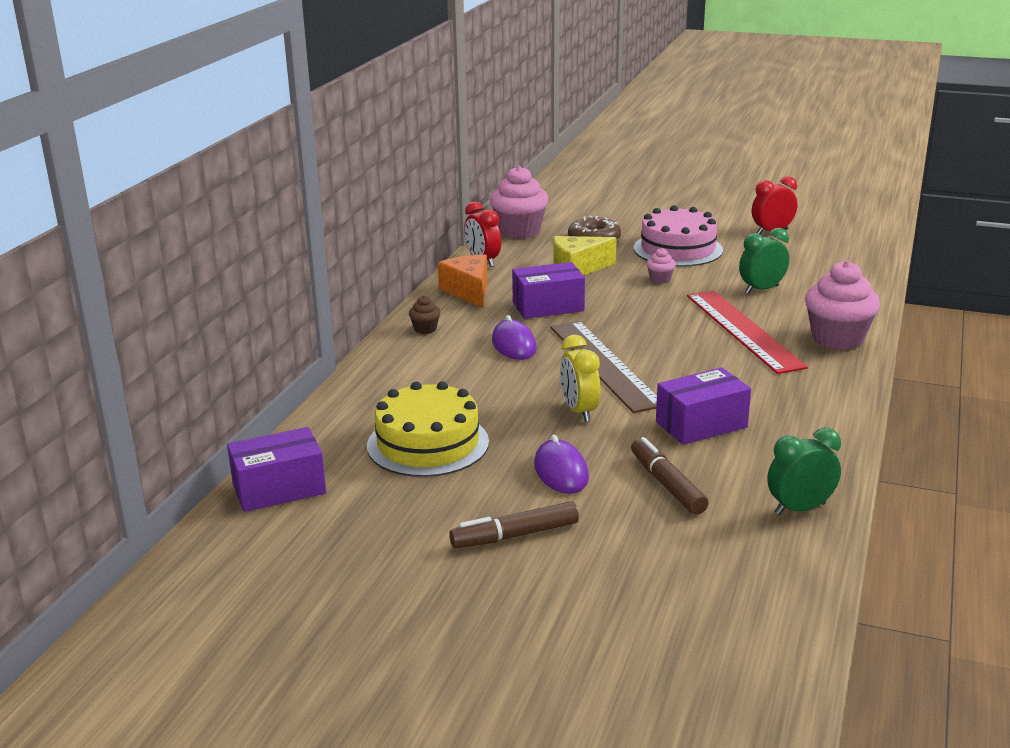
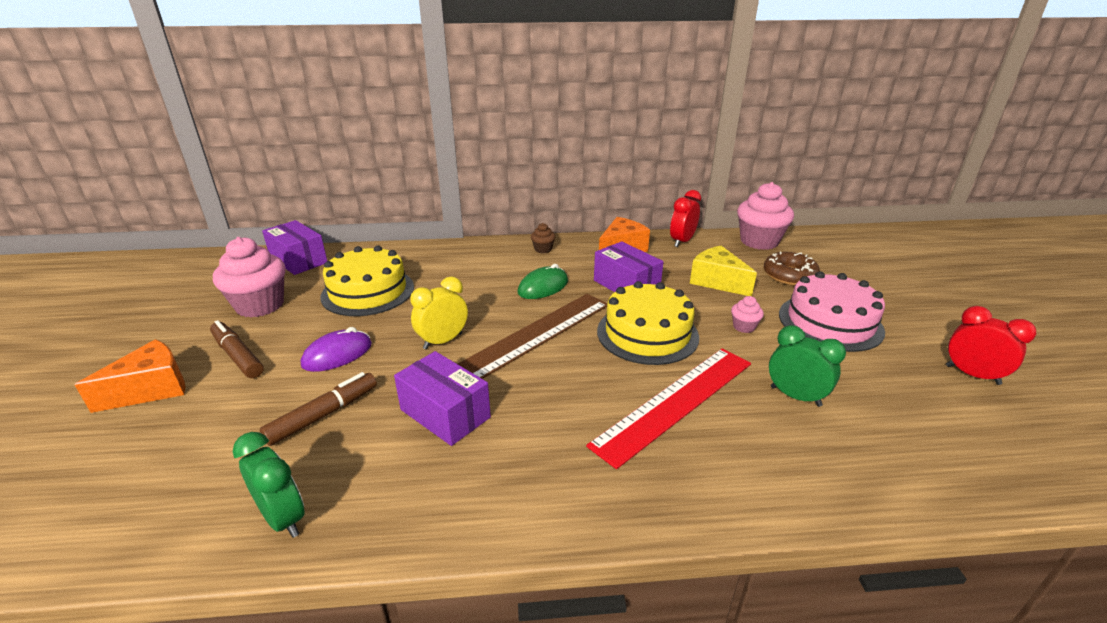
camera: 65 degrees right, 5 degrees up
(514, 345) = (543, 287): purple mouse -> green mouse
(547, 594) = (152, 389): none -> orange cheese
(640, 317) = (647, 333): none -> yellow cake
(837, 339) = (719, 484): pink cupcake -> pink cupcake (260, 305)

